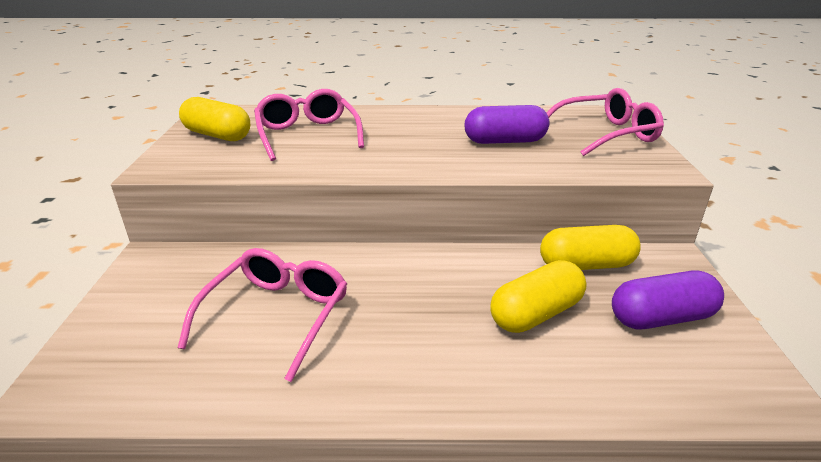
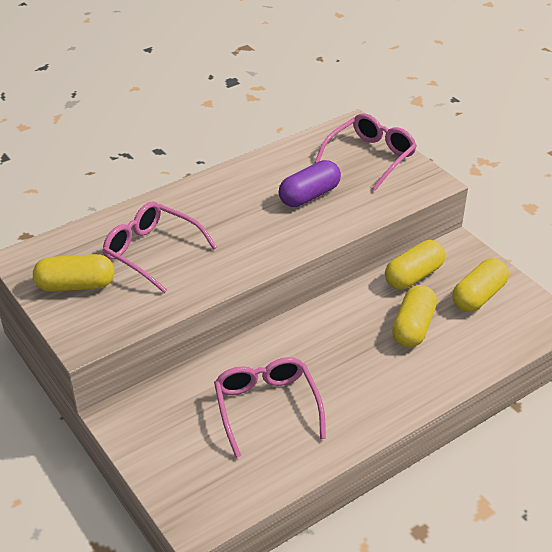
camera: 35 degrees left, 10 degrees up
(661, 318) = (478, 296): purple capsule -> yellow capsule

